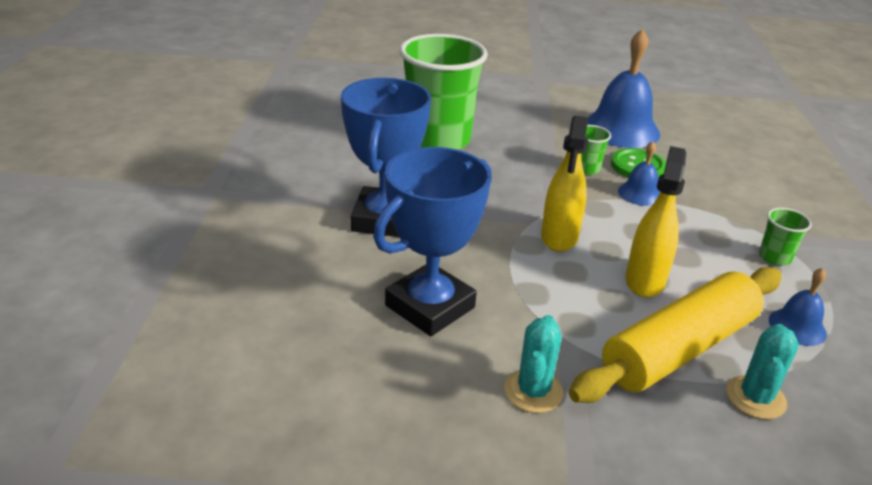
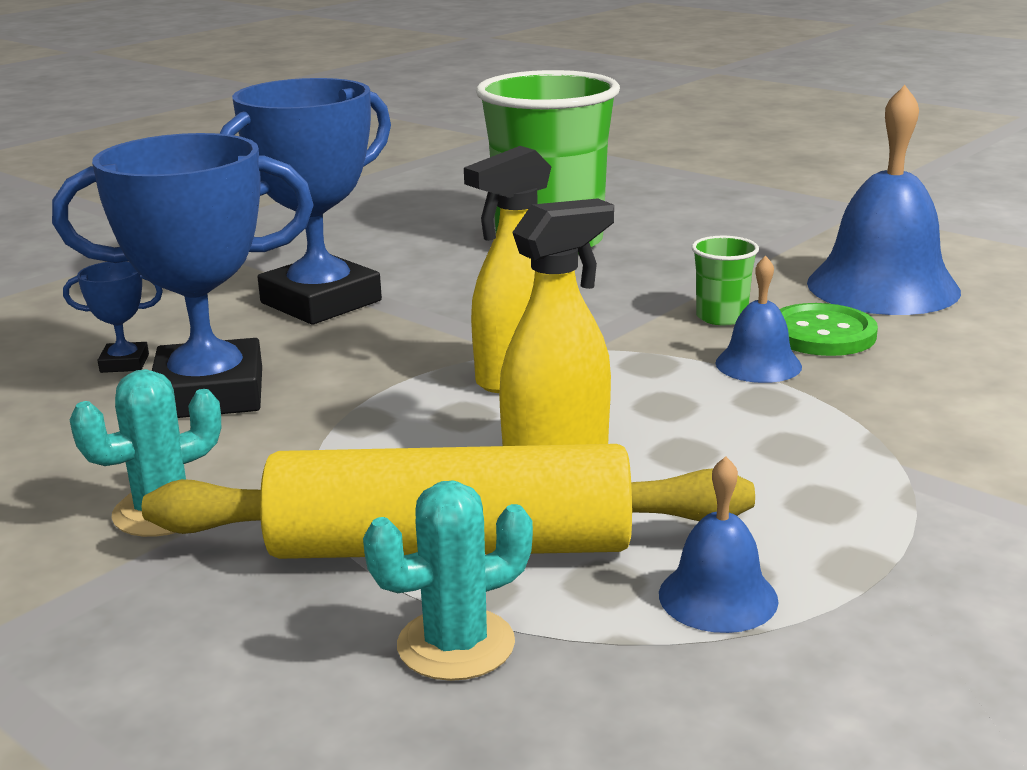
camera: 40 degrees right, 10 degrees down
(345, 304) = (124, 363): none -> blue trophy
(774, 257) = (861, 503): green cup -> none

